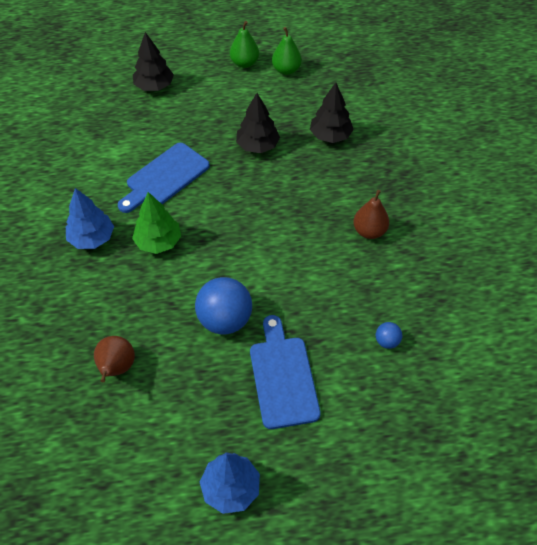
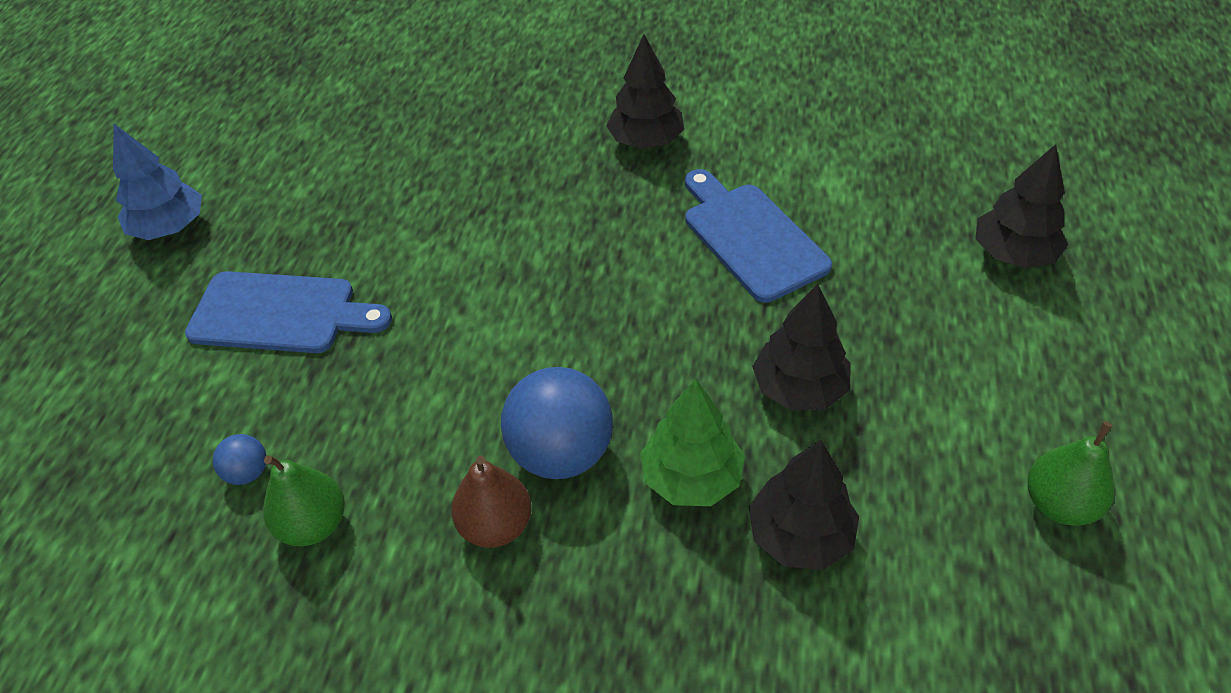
camera: 110 degrees right, 5 degrees down
(92, 238) = (646, 141): blue tree -> black tree
(116, 368) = (408, 146): brown pear -> none
(158, 242) = (607, 211): green tree -> green tree (691, 478)
(225, 320) = (418, 265): blue ball -> blue ball (561, 453)
(244, 63) = (1089, 422): green pear -> green pear (313, 524)

